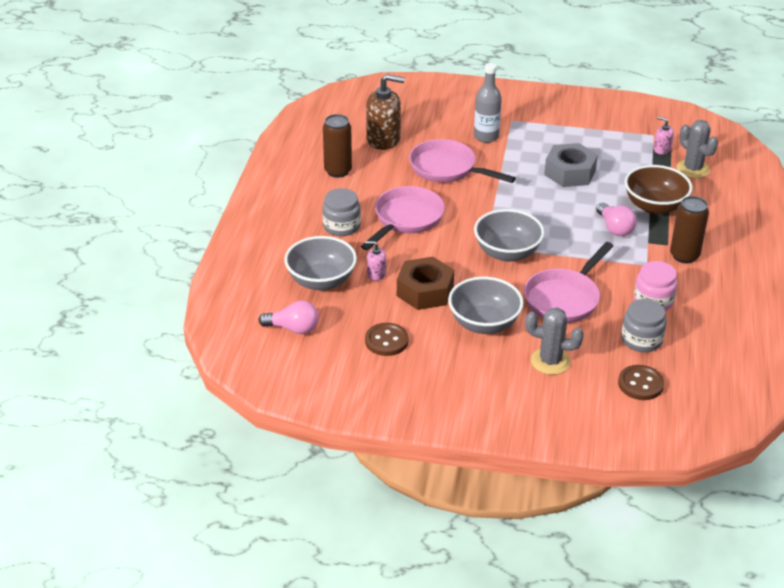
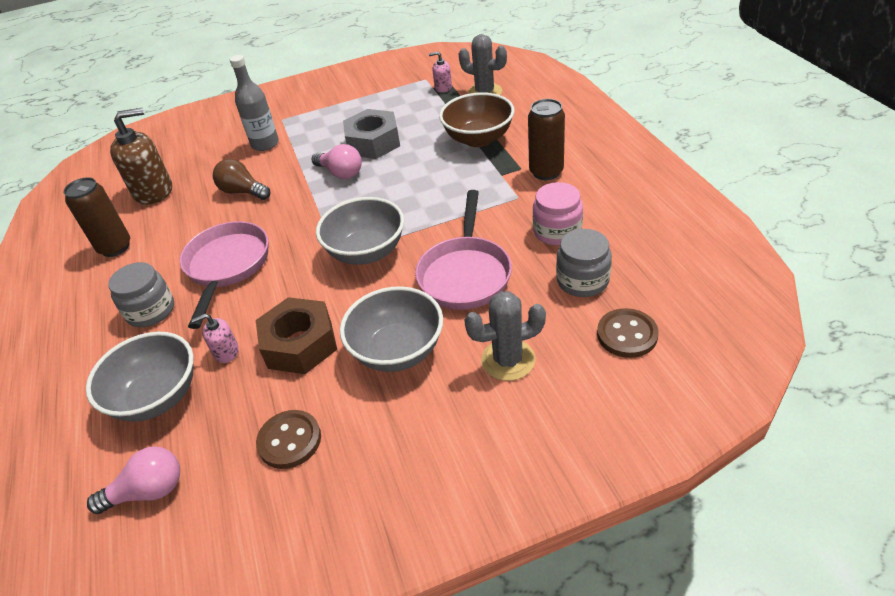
camera: 25 degrees left, 5 degrees up
(447, 169) = (243, 192): pink pan -> brown light bulb
(614, 228) = (458, 176): pink light bulb -> pink light bulb (340, 173)

